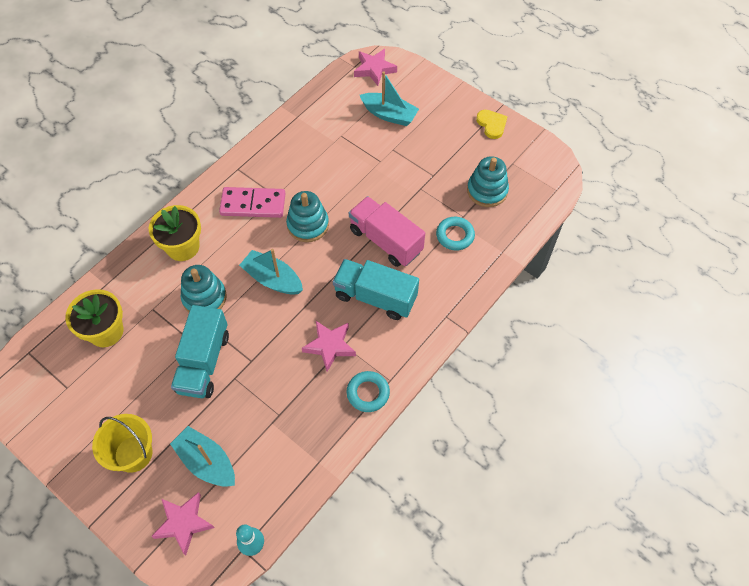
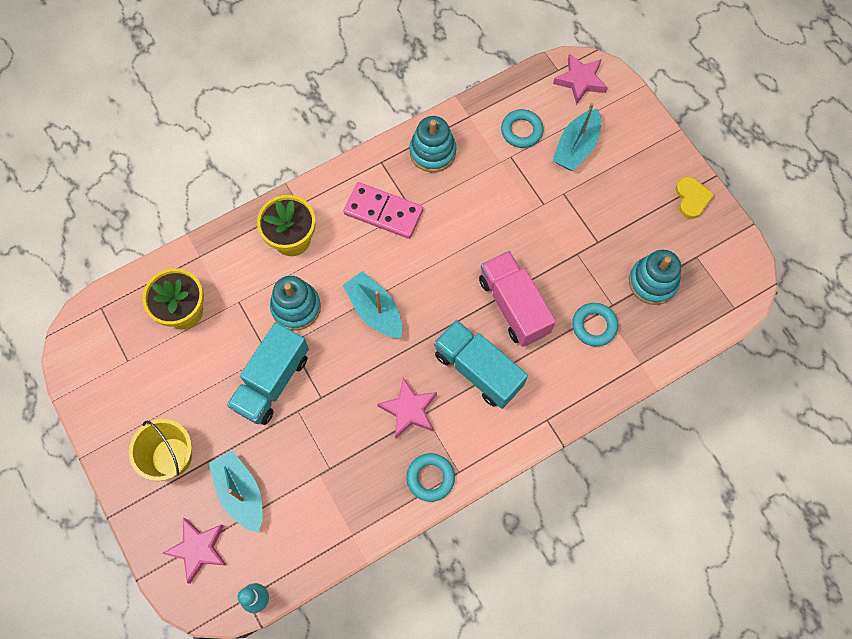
camera: 20 degrees right, 10 degrees up
(308, 225) = (435, 257): turquoise stacking toy -> turquoise stacking toy (432, 152)
(342, 115) = (521, 131): none -> turquoise ring
(389, 115) = (576, 147): turquoise boat -> turquoise boat turned 75 degrees clockwise

